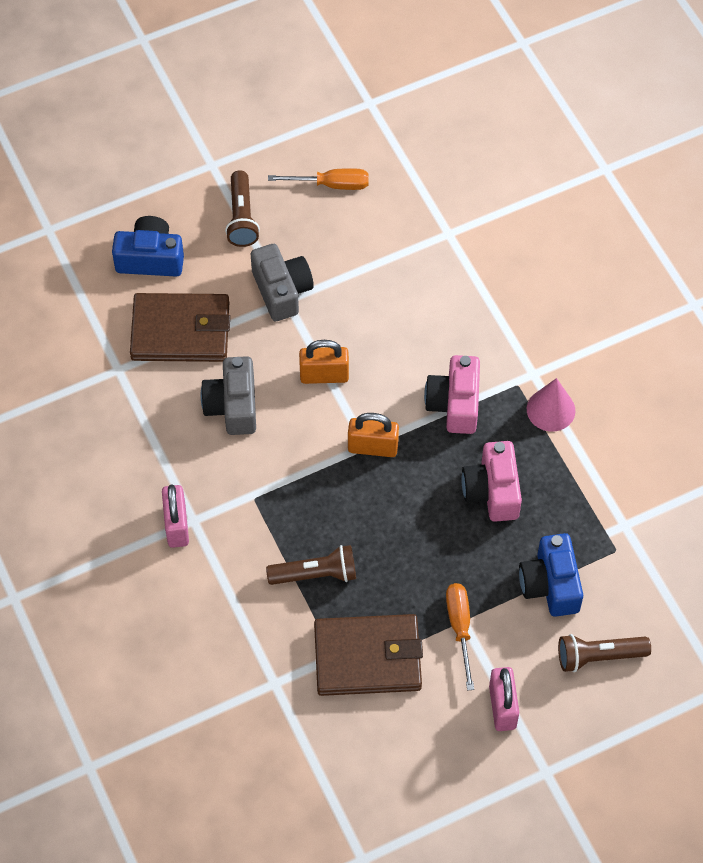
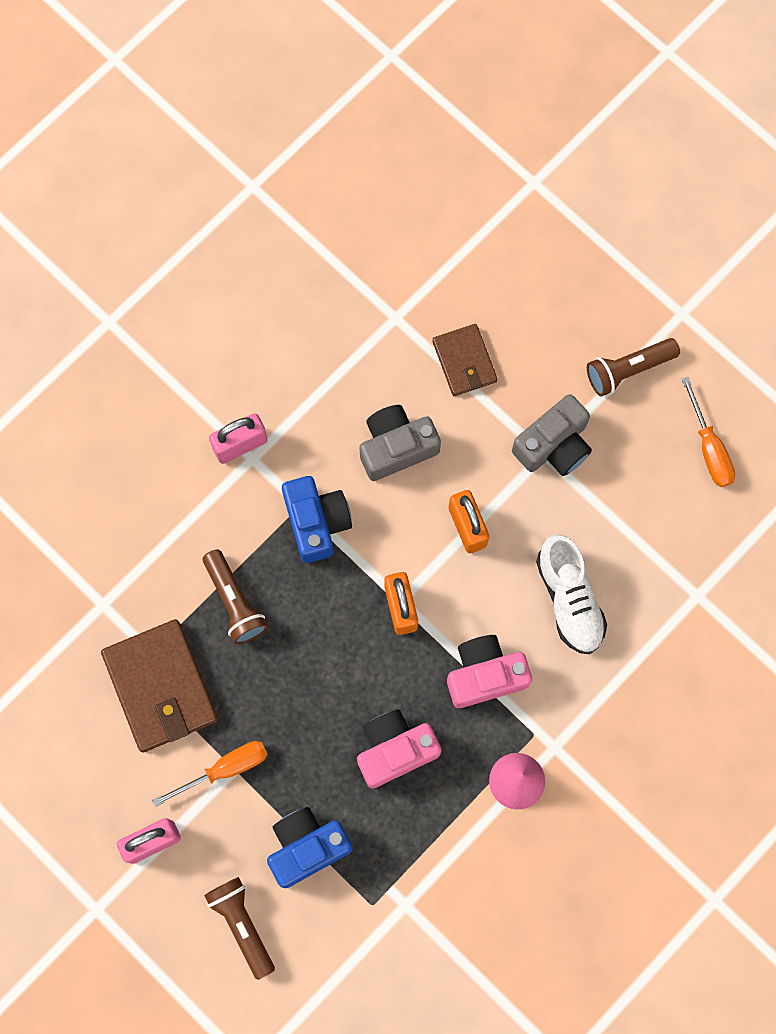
camera: 70 degrees right, 15 degrees up
(150, 258) = (540, 297): blue camera -> blue camera (316, 522)
(180, 331) = (464, 361): brown wallet -> brown wallet, size x0.60
(415, 323) = (569, 599): none -> white shoe

